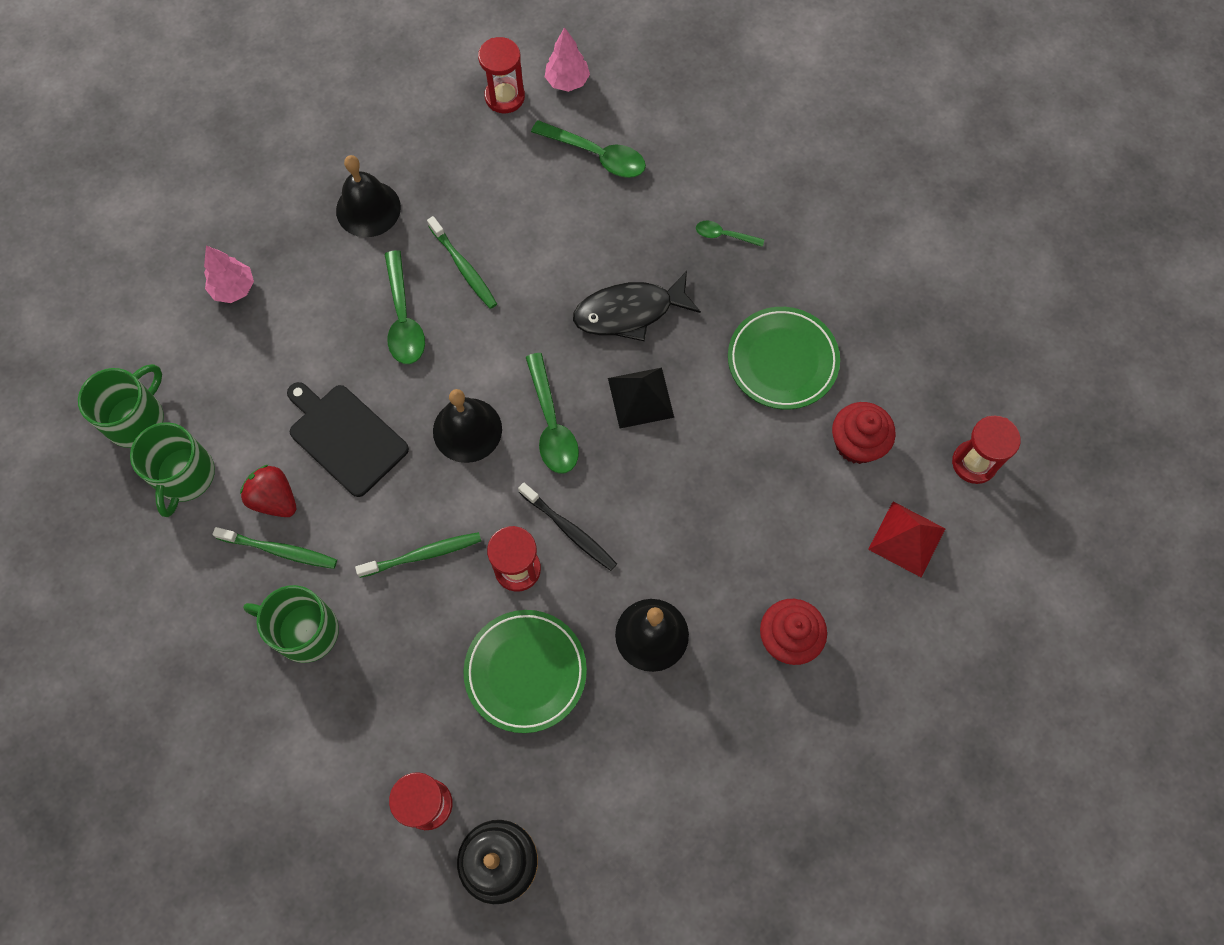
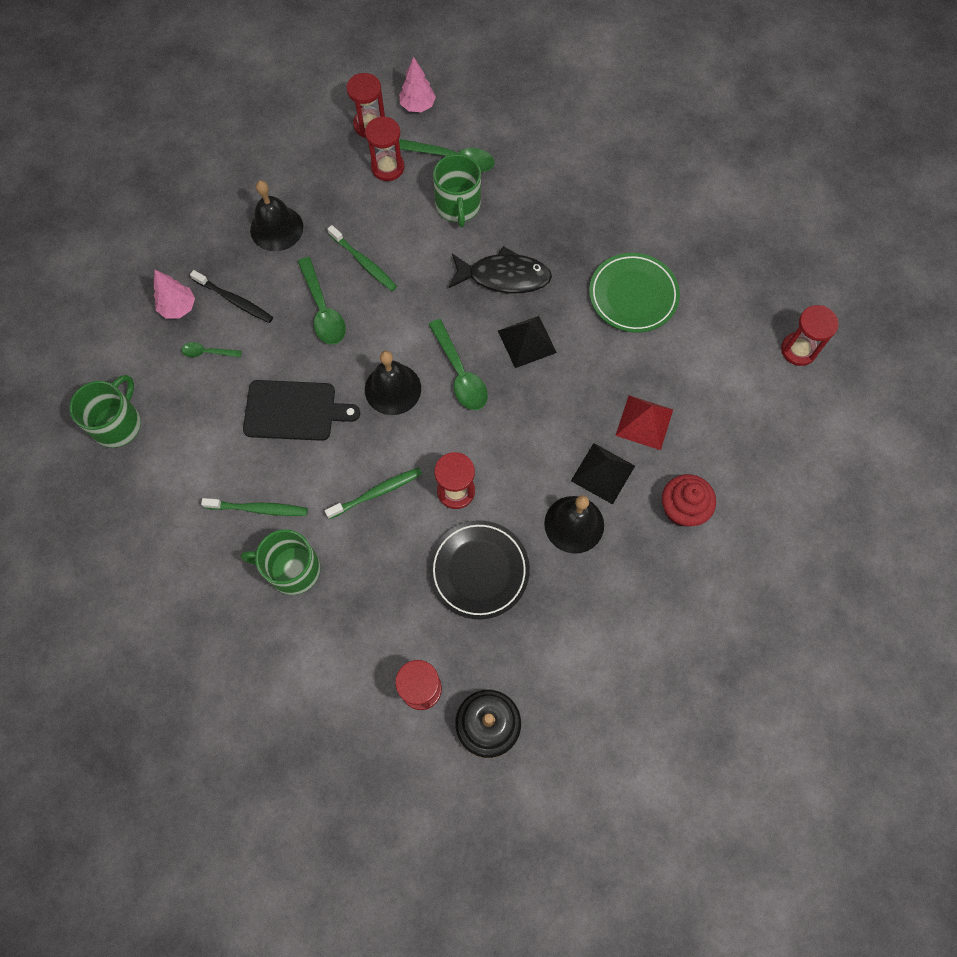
camera: 10 degrees left, 0 degrees up
(184, 476) = (167, 462): green mug -> green mug (458, 206)
(275, 499) = (246, 469): red strawberry -> none
(345, 437) = (294, 410): black cutting board -> black cutting board turned 150 degrees clockwise
(515, 153) = (387, 167): none -> red hourglass
(525, 672) = (479, 571): green plate -> black plate
(569, 530) = (491, 454): black toothbrush -> black toothbrush (235, 300)
(629, 312) = (504, 277): black fish -> black fish turned 150 degrees counterclockwise
(699, 577) = (602, 473): none -> black pyramid
(724, 235) = (567, 206): green spoon -> green spoon (208, 352)
(857, 443) = (704, 350): red cupcake -> none
(906, 538) = (758, 416): red pyramid -> red pyramid (644, 422)

